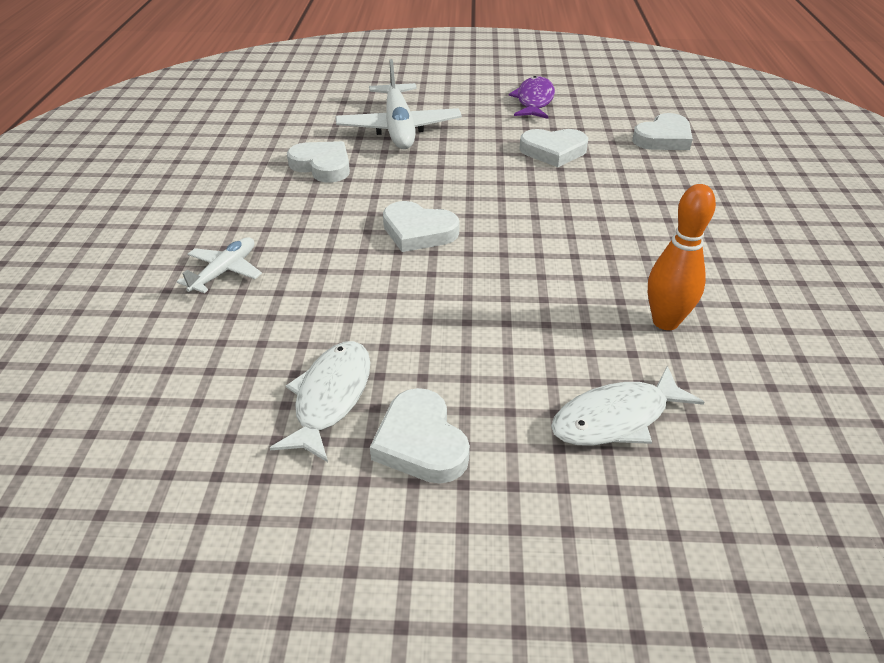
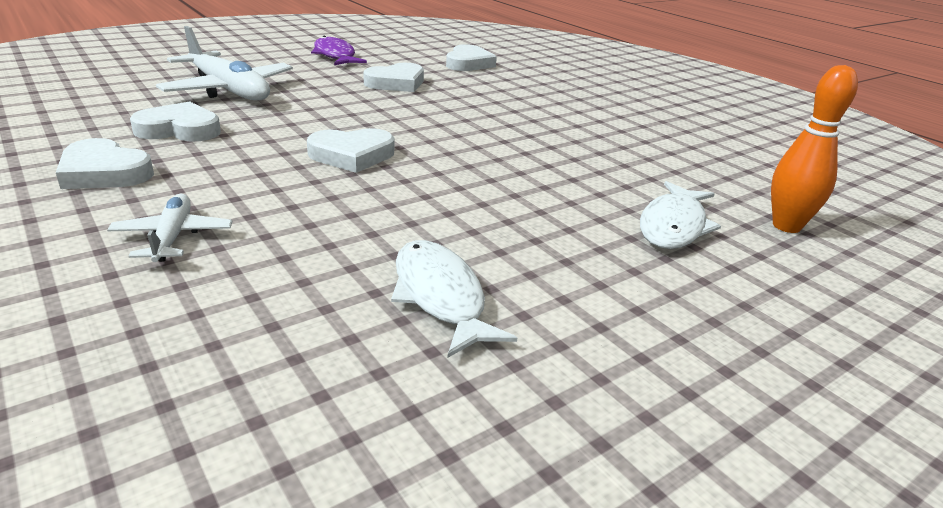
camera: 40 degrees left, 10 degrees down
(421, 442) = (566, 296): white heart -> white heart (104, 172)
(665, 322) = (620, 162): orange bowling pin -> orange bowling pin (786, 226)

